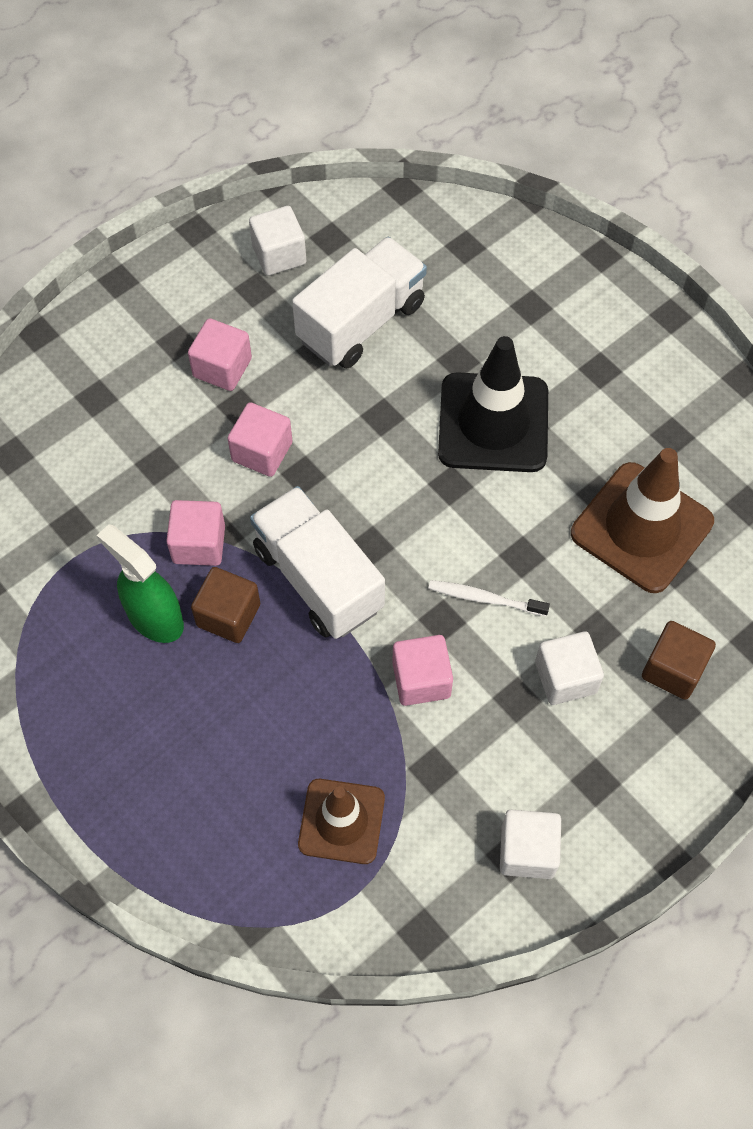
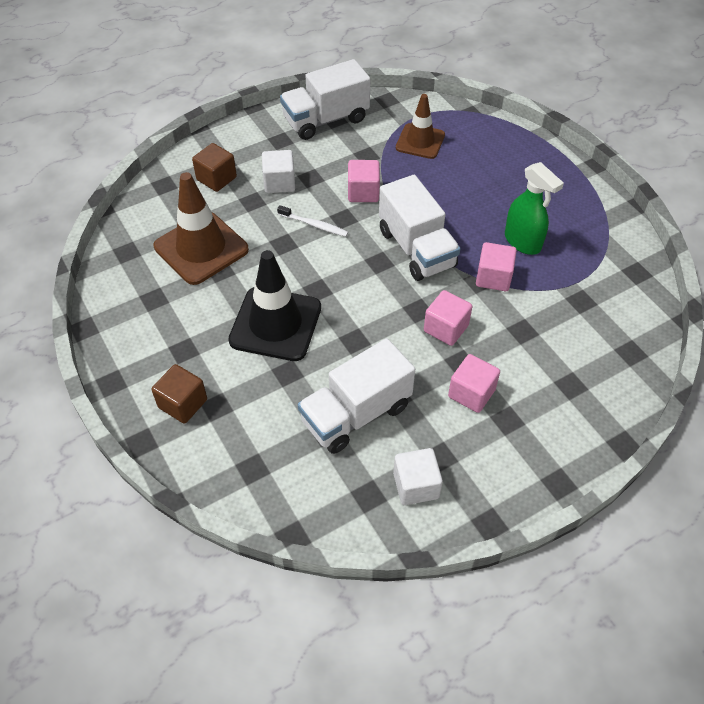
camera: 170 degrees left, 10 degrees down
(228, 615) = (476, 237): brown cube -> brown cube (183, 403)
(527, 851) = (326, 120): white cube -> white truck

